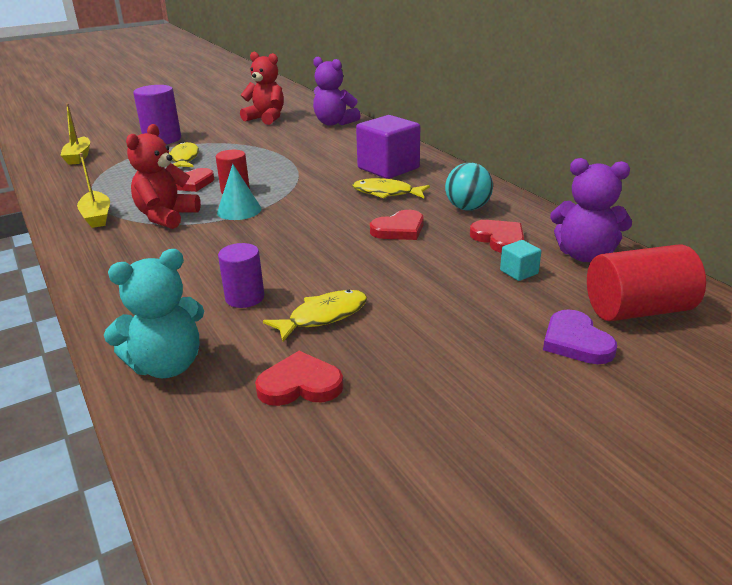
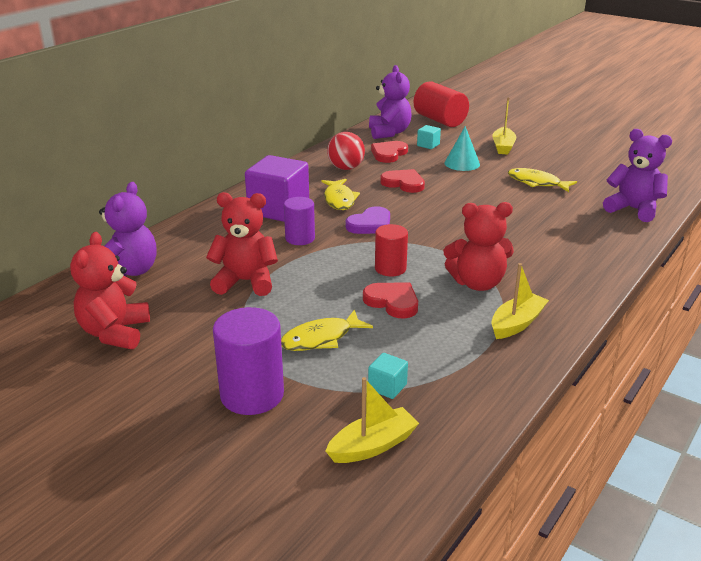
camera: 115 degrees left, 0 degrees up
(112, 167) = (387, 387): none -> turquoise cube
(167, 365) = (633, 209): turquoise teddy bear -> purple teddy bear
(239, 210) = (430, 252): turquoise cone -> turquoise cone (462, 163)
(245, 298) = (549, 209): purple cylinder -> purple cylinder (300, 238)
(280, 148) = (245, 282): none -> red teddy bear
(300, 384) = (596, 175): red heart -> none
(467, 208) = (346, 168): turquoise ball -> red ball
(479, 334) = (503, 147): none -> yellow boat
(576, 341) = (483, 129): purple heart -> purple heart (370, 224)

